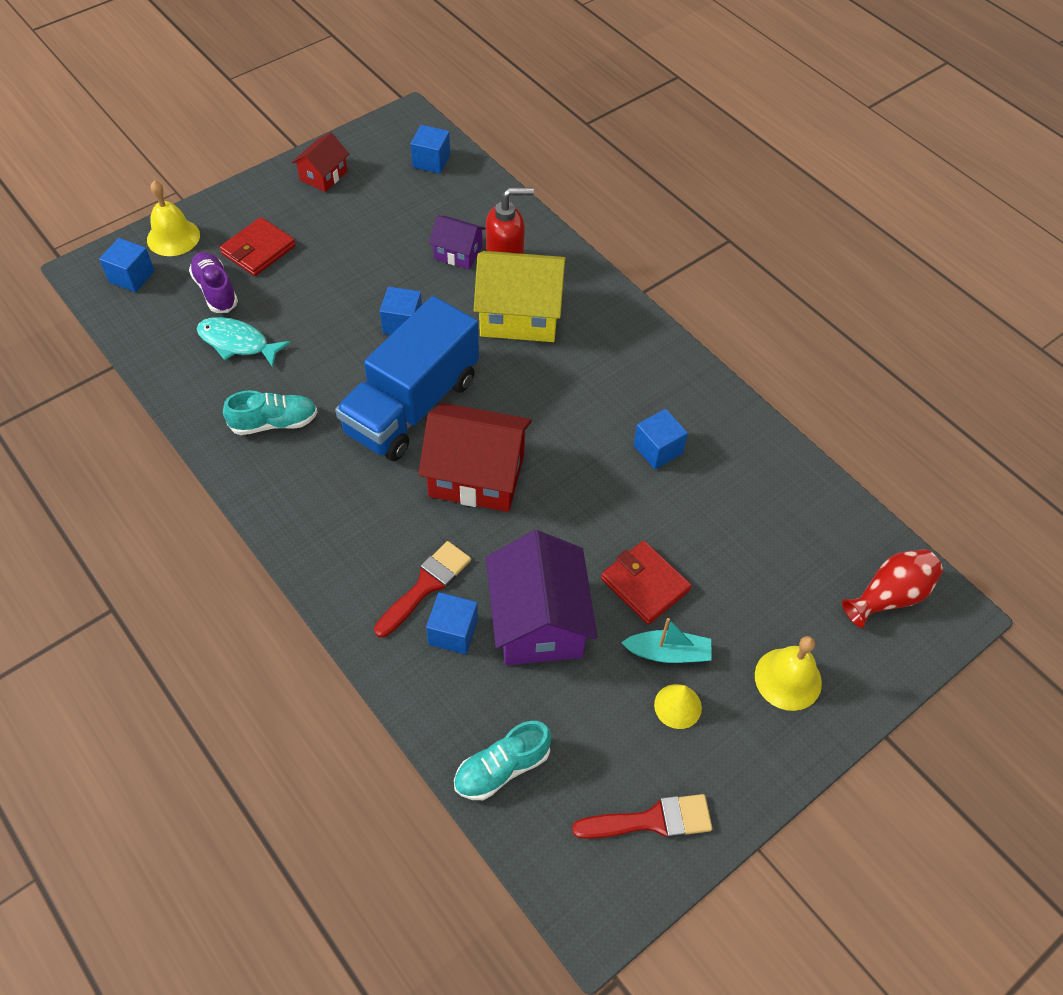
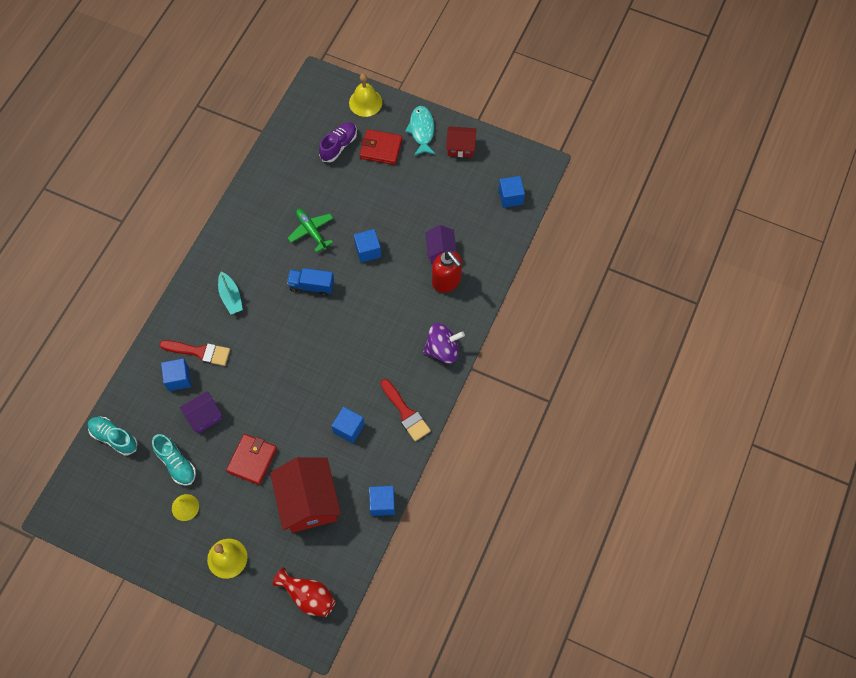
camera: 65 degrees right, 10 degrees up
(131, 276) = (325, 101): blue cube -> blue cube (382, 503)
(237, 343) = (308, 178): turquoise fish -> turquoise fish (421, 130)
(274, 423) = (264, 226): turquoise shoe -> turquoise shoe (176, 463)
(325, 372) = (311, 231): none -> green plane
(412, 405) = (311, 286): blue truck -> blue truck, size x0.46
(476, 475) = (281, 342): red house -> red house (308, 501)
(519, 315) = (410, 308): yellow house -> none
(538, 621) = (204, 416): purple house -> purple house, size x0.54
(600, 307) = (442, 350): none -> purple spinning top
(651, 820) = (116, 520): red brush -> red brush (406, 413)
(668, 653) = (215, 489): turquoise boat -> turquoise boat (231, 297)

